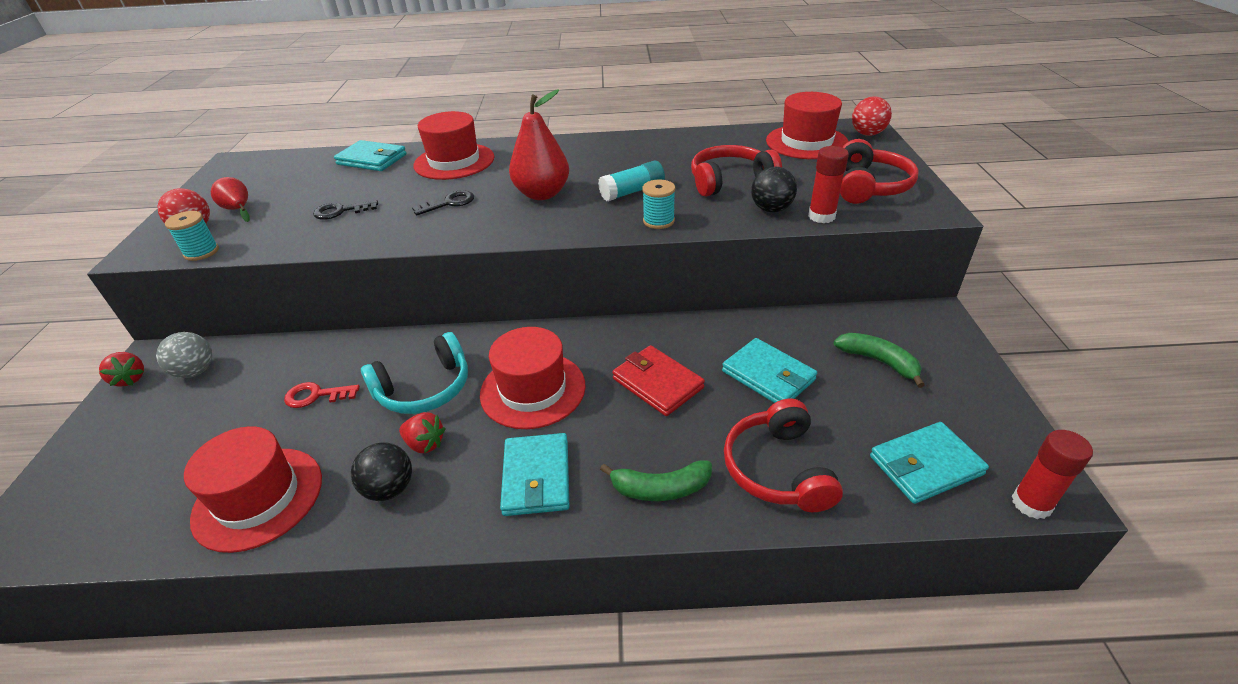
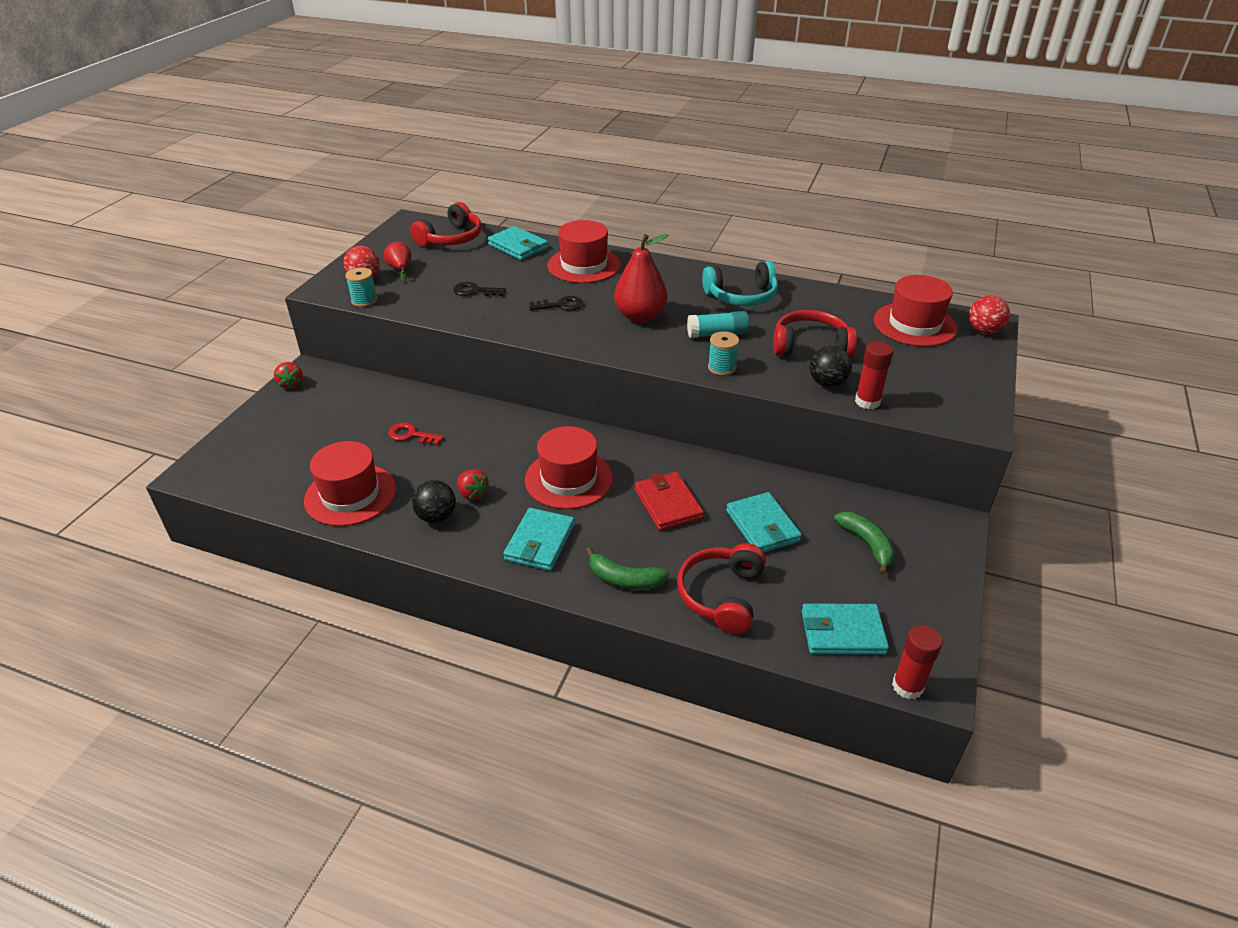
camera: 20 degrees right, 0 degrees up
(196, 371) = (335, 391): grey ball -> none
(424, 389) = (489, 454): turquoise headphones -> turquoise headphones (741, 296)
(870, 186) = (937, 385): red headphones -> red headphones (451, 238)

